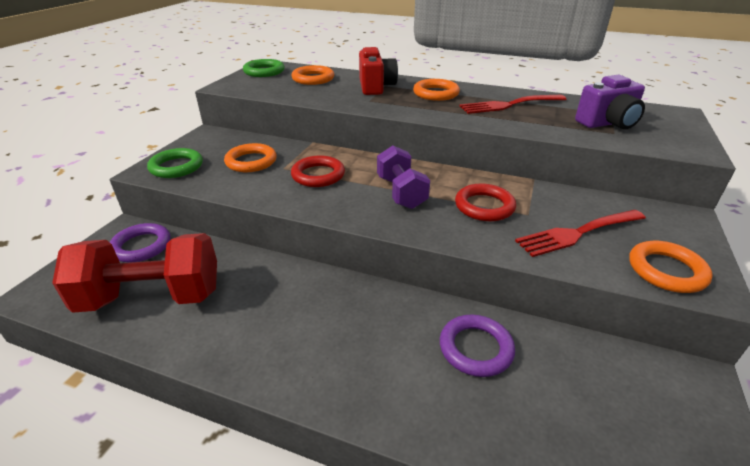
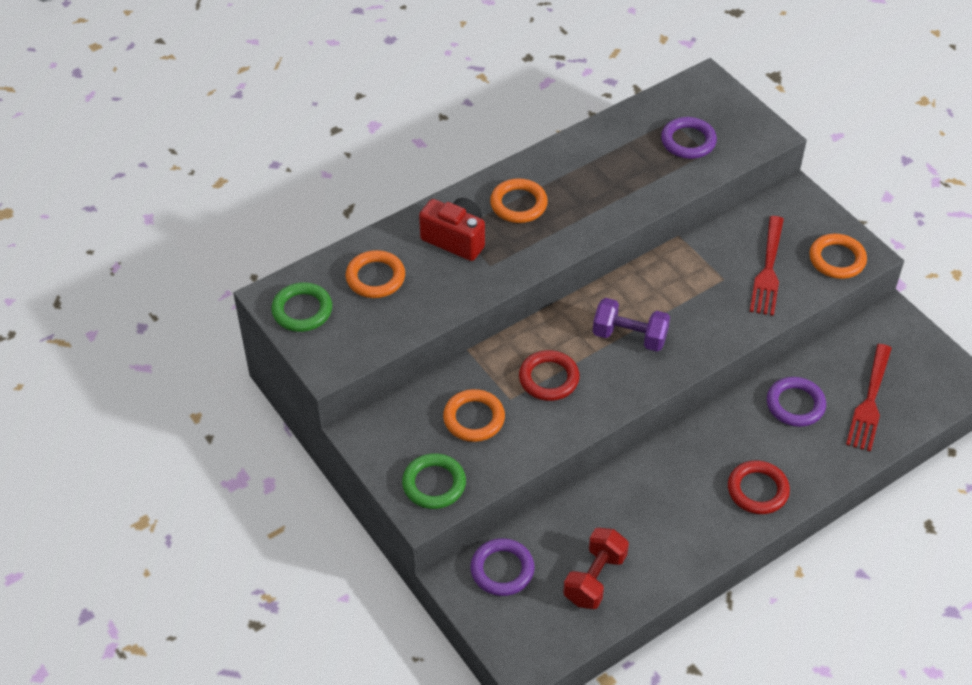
camera: 55 degrees left, 15 degrees up
(152, 297) = (594, 578): red dumbbell -> red dumbbell, size x0.62
(484, 206) = (693, 297): red ring -> red ring (757, 490)
(509, 105) = (595, 172): red fork -> red fork (870, 401)
(608, 123) = (688, 141): purple camera -> purple ring

